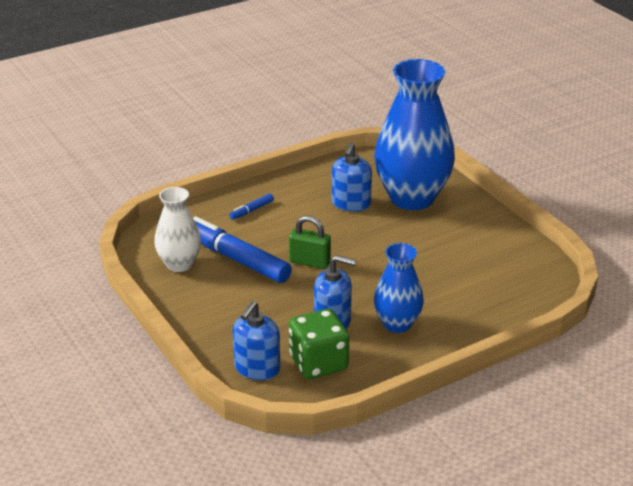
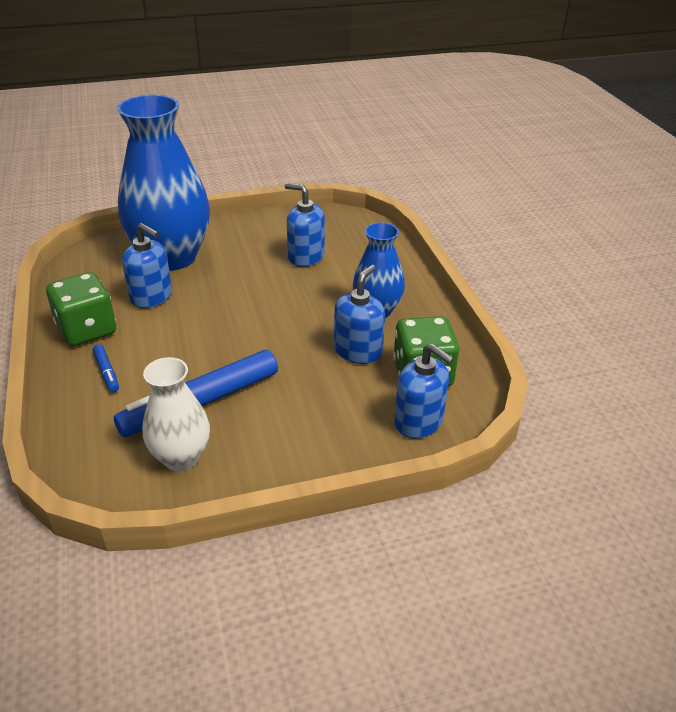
camera: 75 degrees left, 5 degrees up
(295, 188) = (87, 329): none -> green dice
(309, 262) = (243, 346): green padlock -> none
(460, 267) = (306, 256): none -> blue soap dispenser

